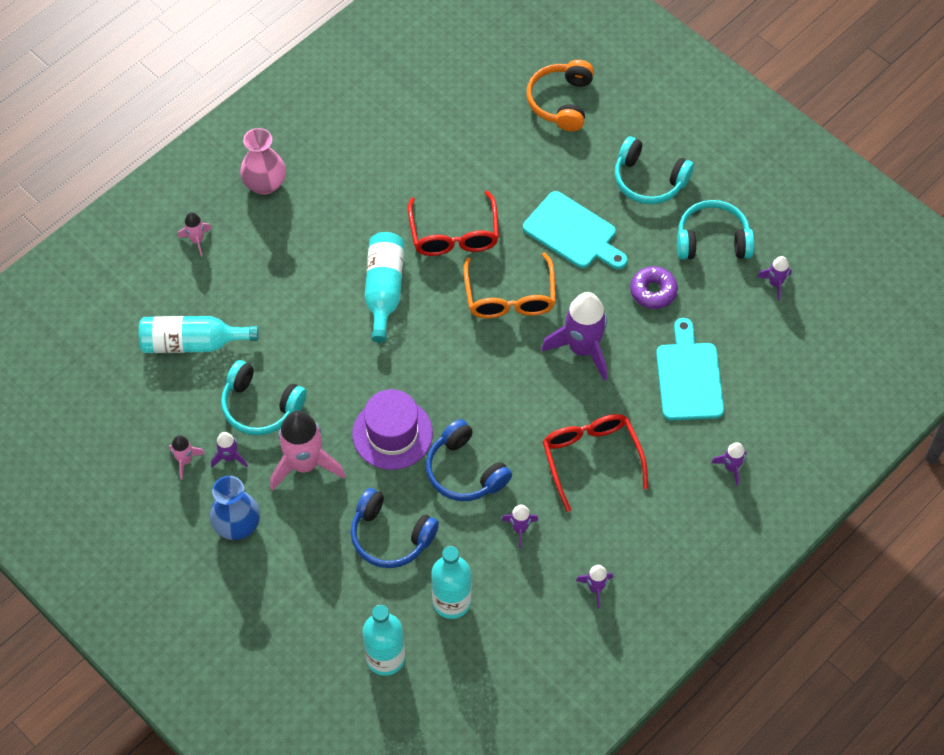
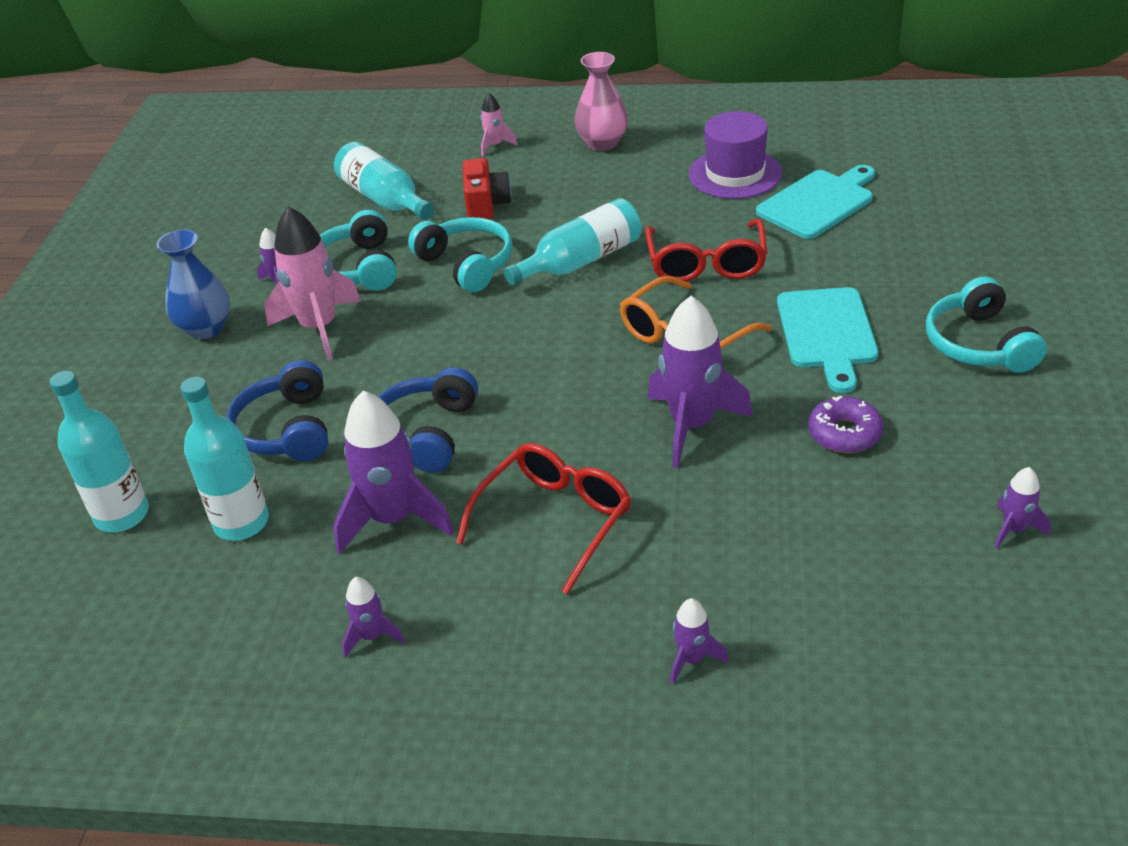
camera: 55 degrees right, 20 degrees down
(185, 460) = (251, 262): pink rocket -> none
(266, 294) = (486, 205): none -> red camera
(392, 433) = (417, 359): purple hat -> purple hat (735, 174)
(454, 234) = (706, 263): red glasses -> red glasses turned 45 degrees counterclockwise
(520, 529) = (393, 519): purple rocket -> purple rocket, size x2.06
(561, 102) = (967, 235): orange headphones -> none
(688, 377) = (772, 535): turquoise cutting board -> turquoise cutting board (818, 202)
(712, 240) = (985, 438): turquoise headphones -> turquoise headphones (466, 264)

